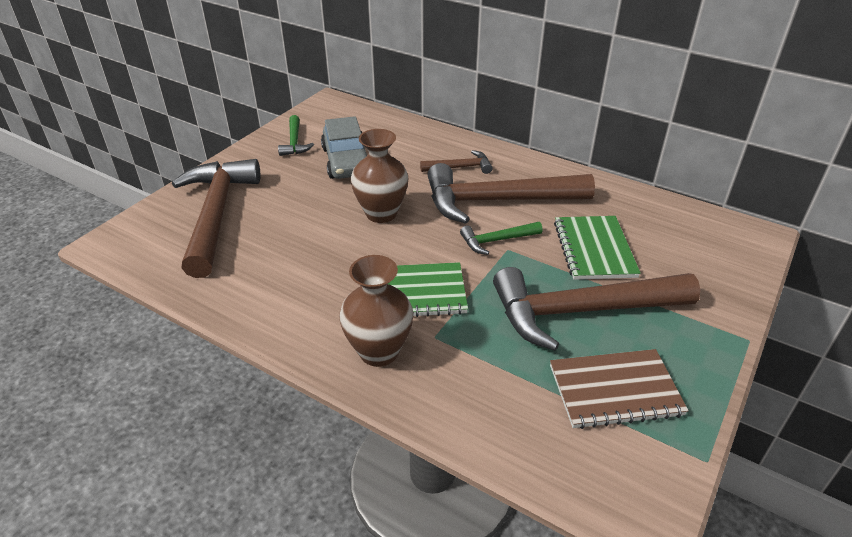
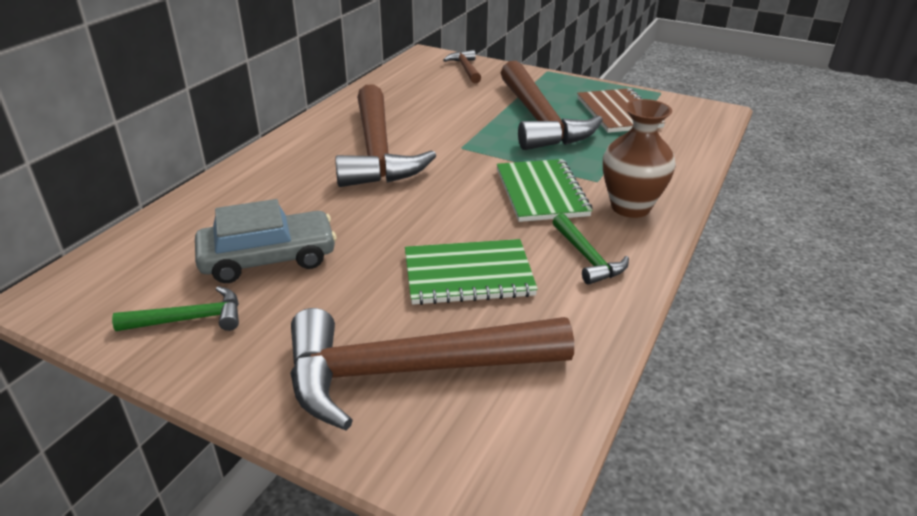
camera: 95 degrees left, 5 degrees down
(381, 213) = (402, 220): brown vase -> none
(460, 167) = (303, 172): brown hammer -> brown hammer (465, 69)
(496, 241) = (448, 152): green hammer -> green hammer (587, 257)
(594, 249) = (455, 110): green notebook -> green notebook (468, 275)

